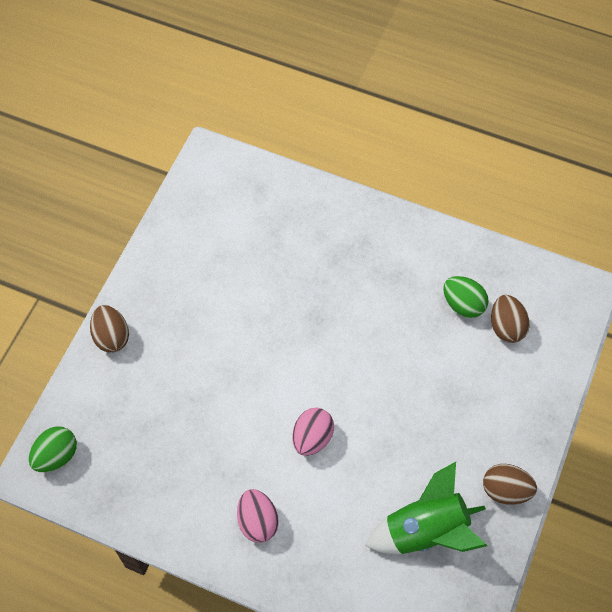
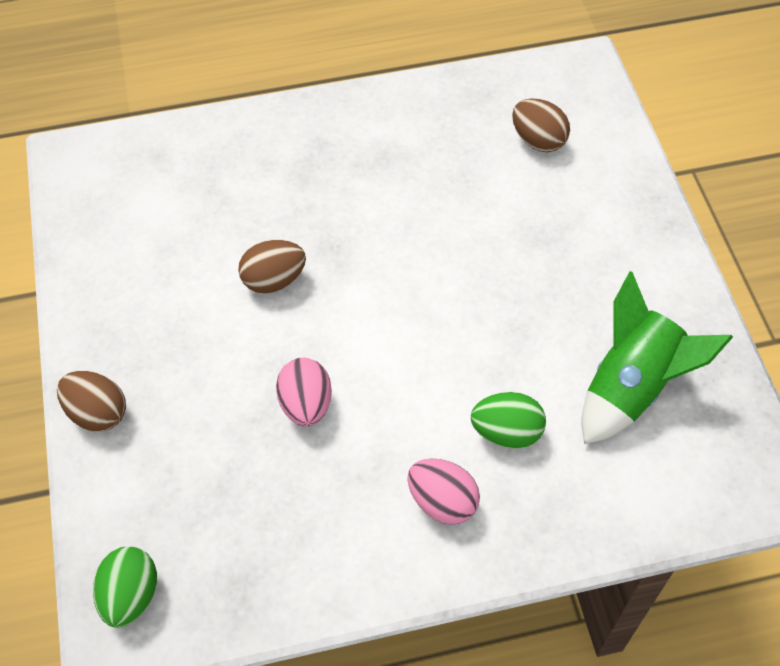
camera: 35 degrees left, 5 degrees down
(312, 438) = (429, 372): pink egg -> pink egg (306, 404)
(463, 305) = (476, 145): green egg -> green egg (506, 432)
(505, 490) = (674, 294): brown egg -> brown egg (274, 280)

